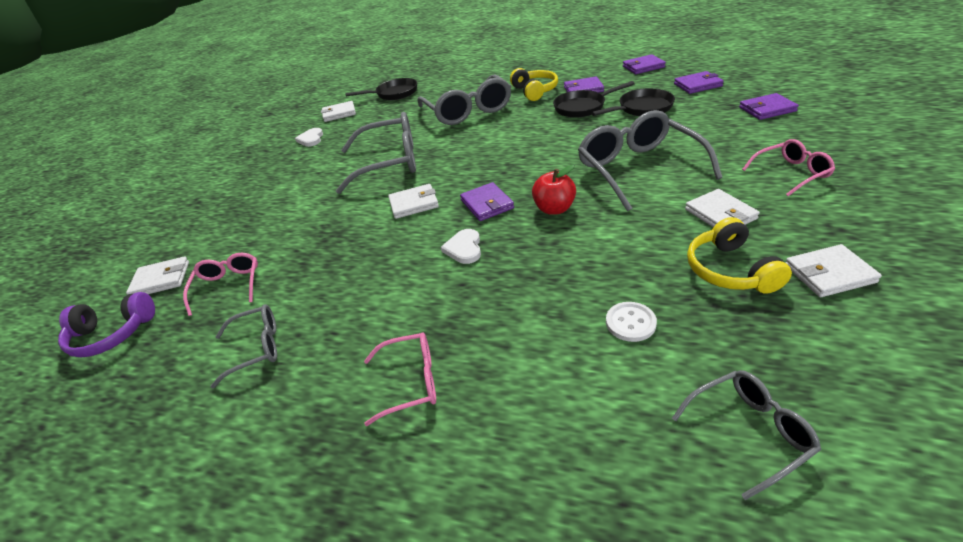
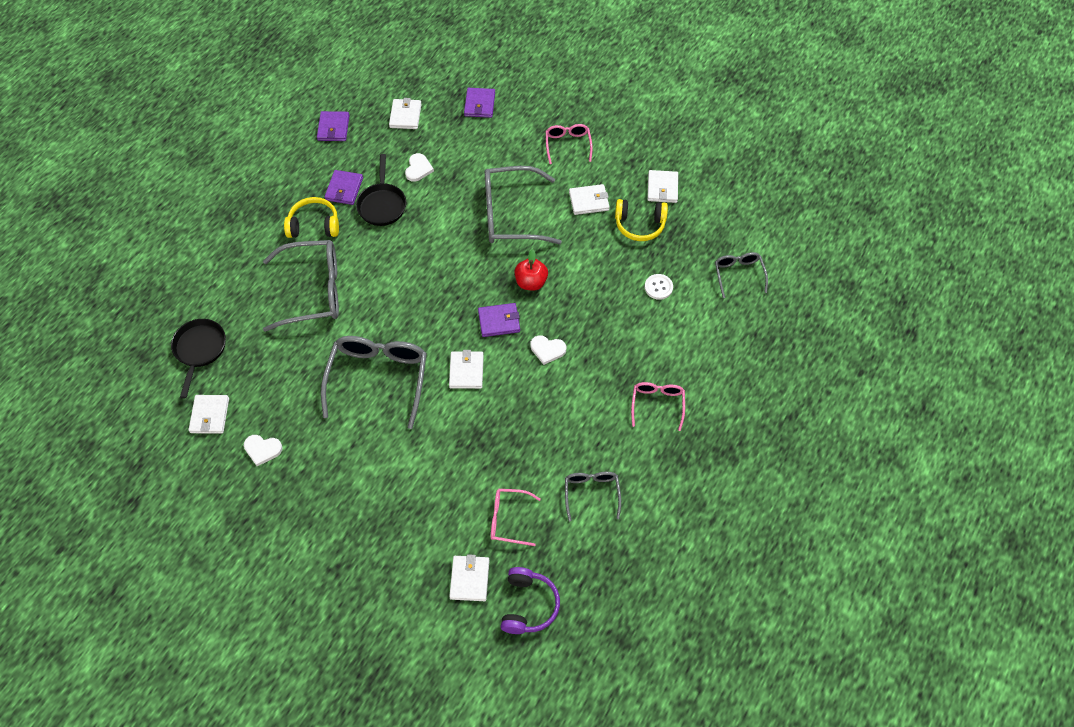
camera: 80 degrees left, 20 degrees up
(642, 108) = (418, 169): black pan -> white heart
(697, 85) = (405, 116): purple wallet -> white wallet

